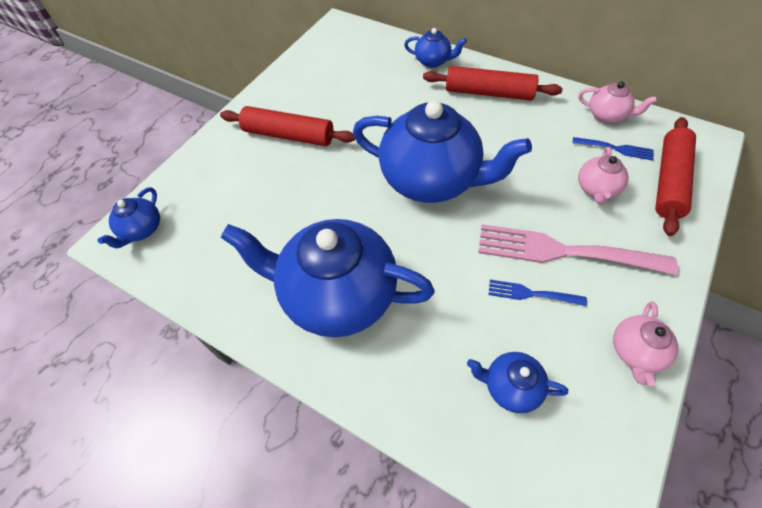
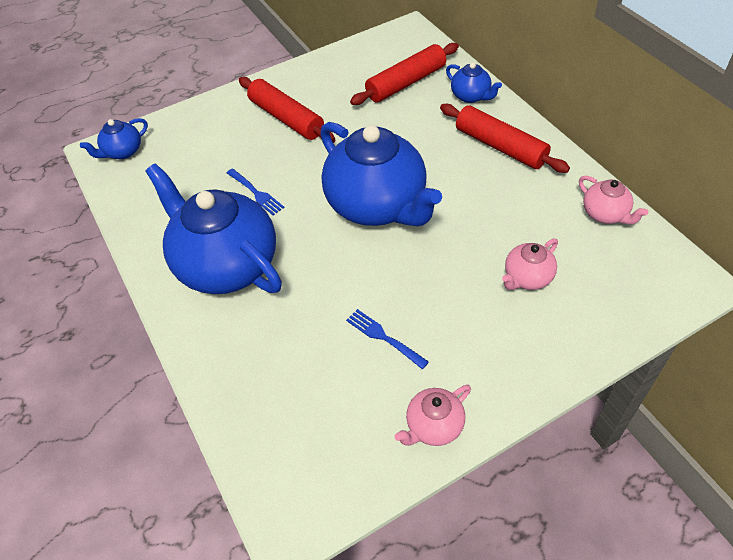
camera: 30 degrees right, 5 degrees down
(510, 387) = (303, 397): blue teapot -> none
(564, 251) = (444, 317): pink fork -> none
(616, 149) = (583, 249): blue fork -> blue fork (256, 193)
(669, 181) = (611, 302): red rolling pin -> red rolling pin (406, 83)

